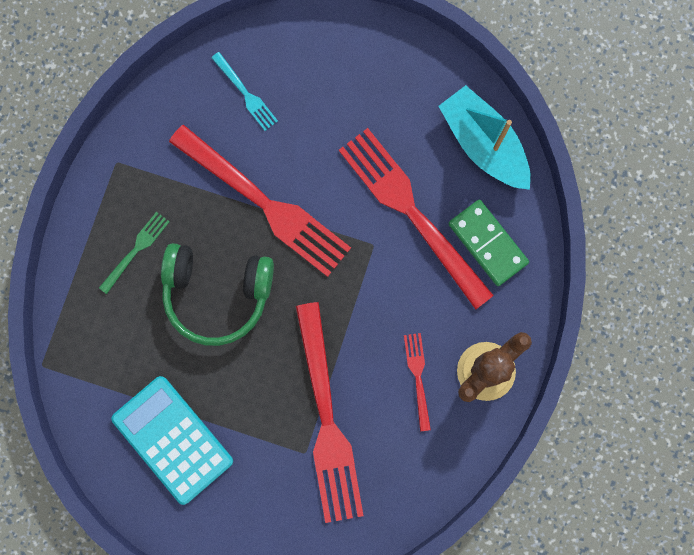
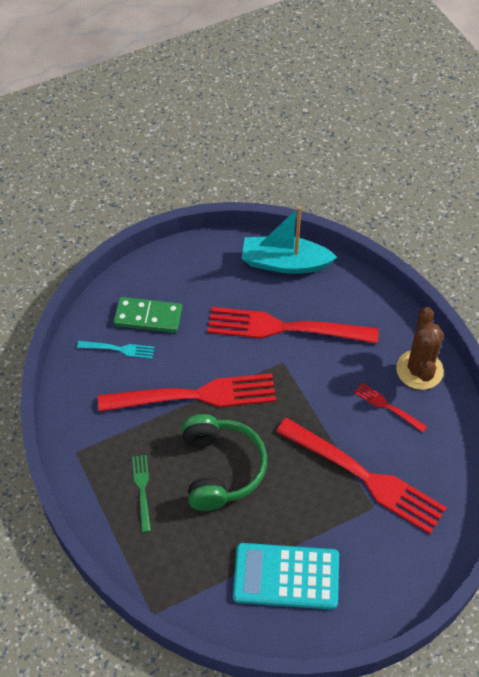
camera: 45 degrees left, 25 degrees down
(217, 294) = (220, 468): green headphones -> green headphones turned 60 degrees counterclockwise
(488, 243) = (344, 307): green domino -> green domino (148, 316)

